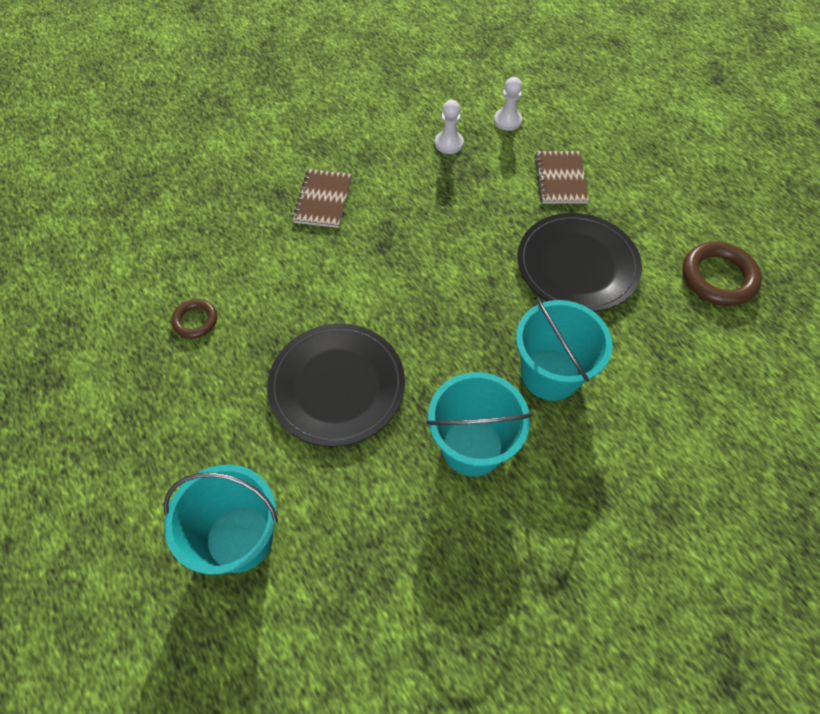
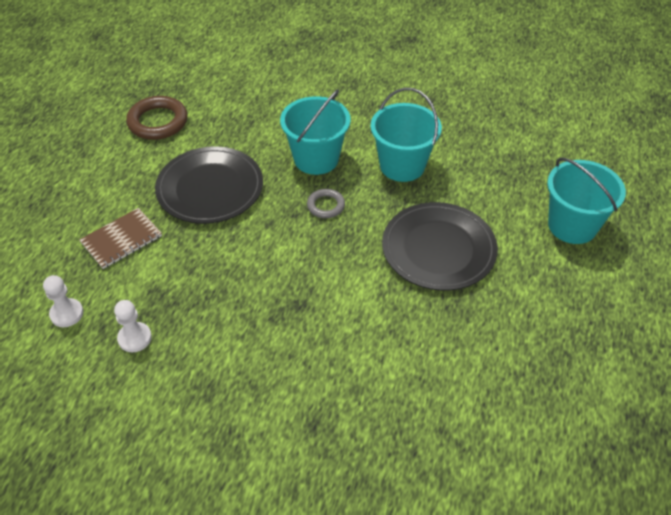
camera: 130 degrees left, 10 degrees down
(195, 321) = (490, 371): brown ring -> none
(323, 200) = (289, 383): brown notebook -> none
(475, 337) = (326, 206): none -> grey ring

